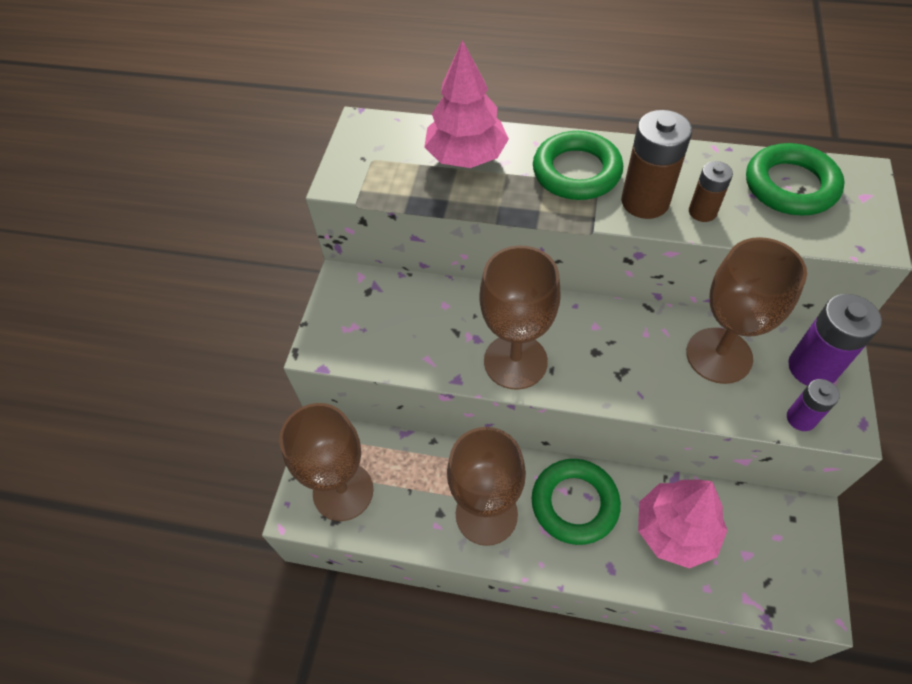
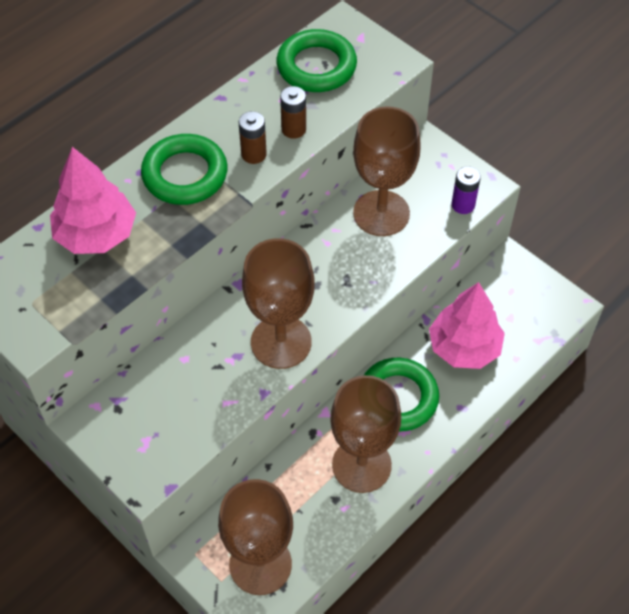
camera: 60 degrees left, 0 degrees up
(645, 202) = (253, 154): brown battery -> brown battery, size x0.58
(812, 368) = (432, 170): purple battery -> none

